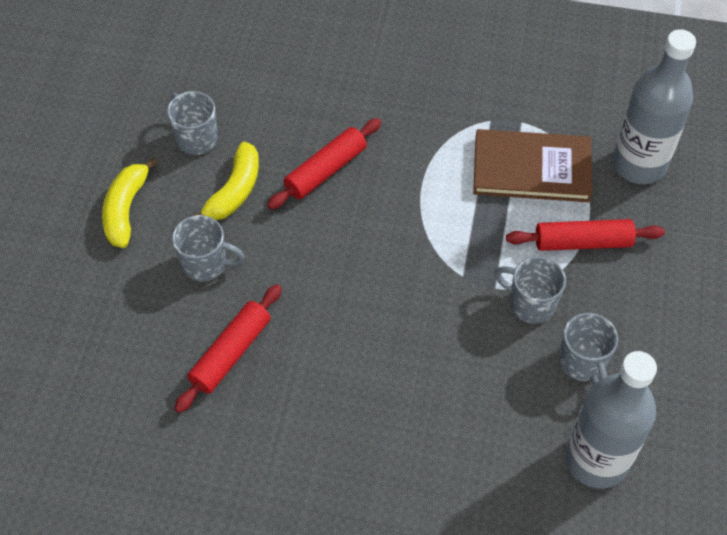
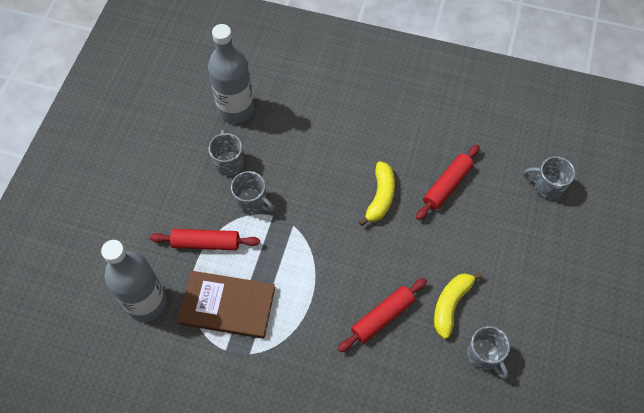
camera: 175 degrees left, 5 degrees up
(126, 209) = (529, 296): yellow banana -> yellow banana (380, 197)
(206, 264) = (467, 248): grey mug -> grey mug (547, 187)

